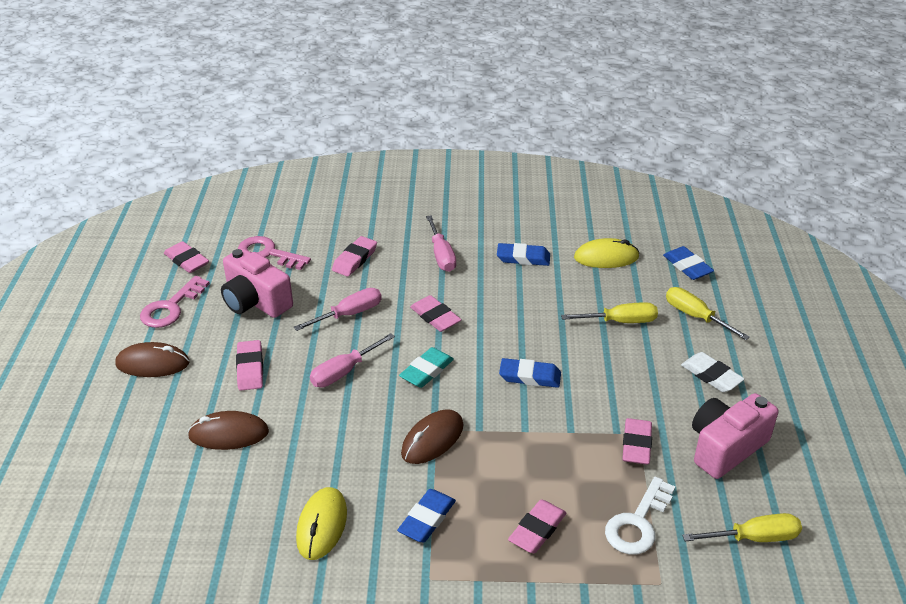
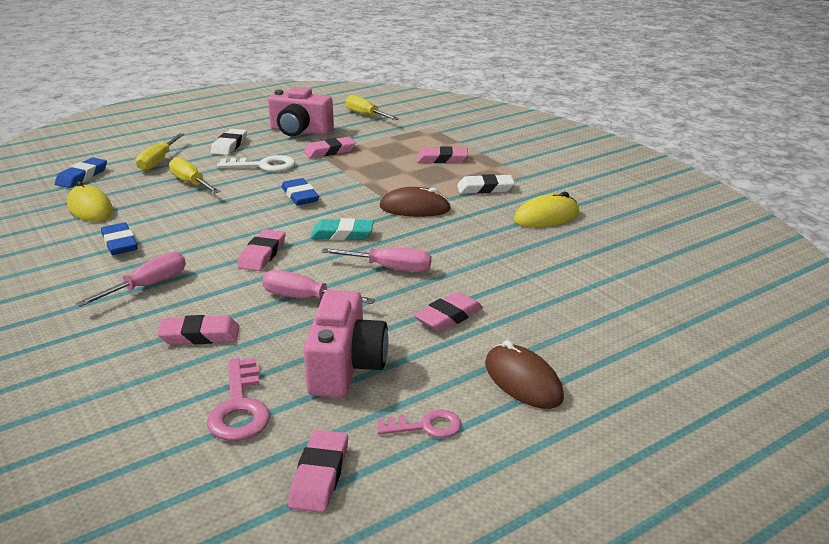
camera: 125 degrees left, 10 degrees down
(171, 307) = (426, 426): pink key -> pink key, size x0.64
(229, 434) = (534, 288): brown mouse -> none
(427, 519) = (485, 188): blue eraser -> white eraser
(637, 523) = (396, 139): white key -> white key (263, 166)

